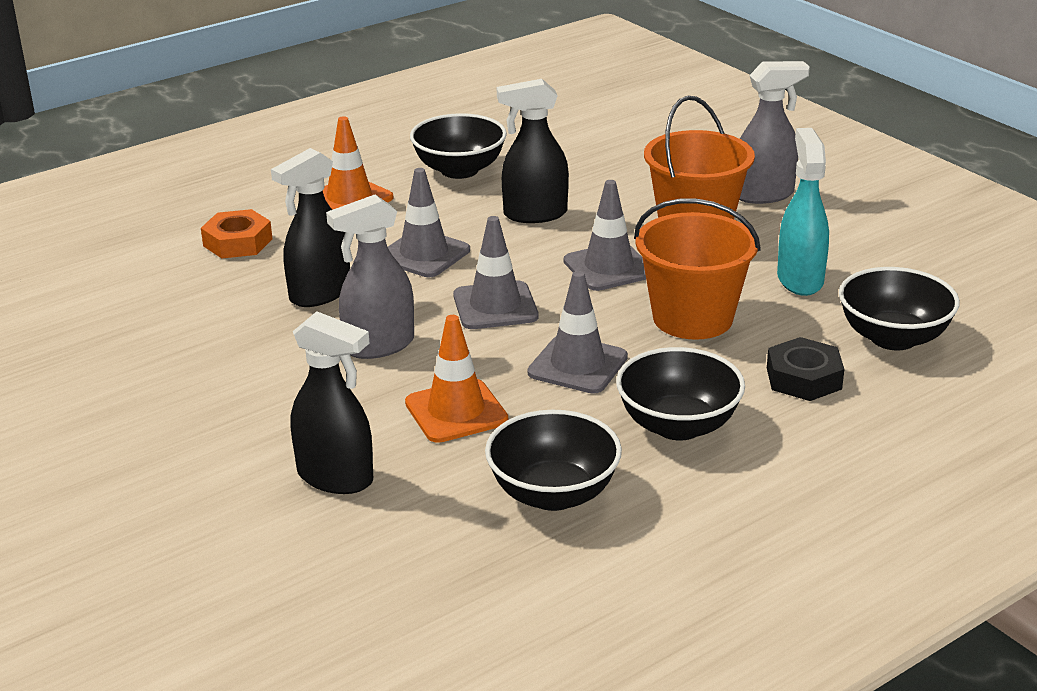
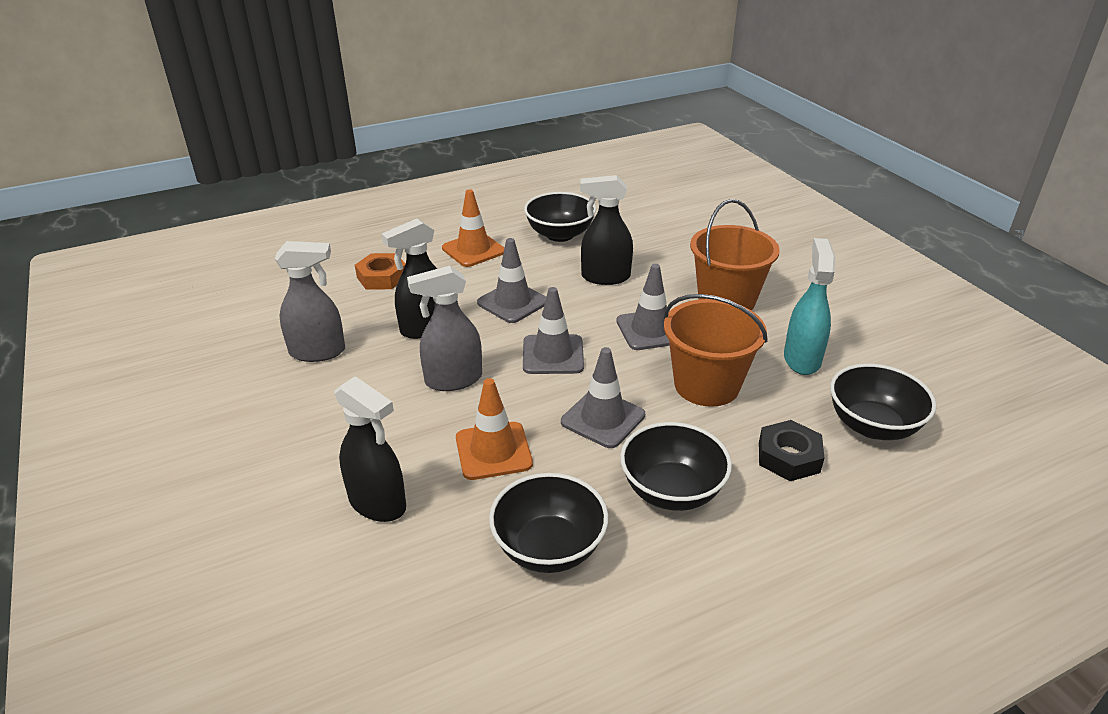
camera: 10 degrees right, 5 degrees up
(764, 194) = (786, 279): grey spray bottle -> grey spray bottle (318, 352)

